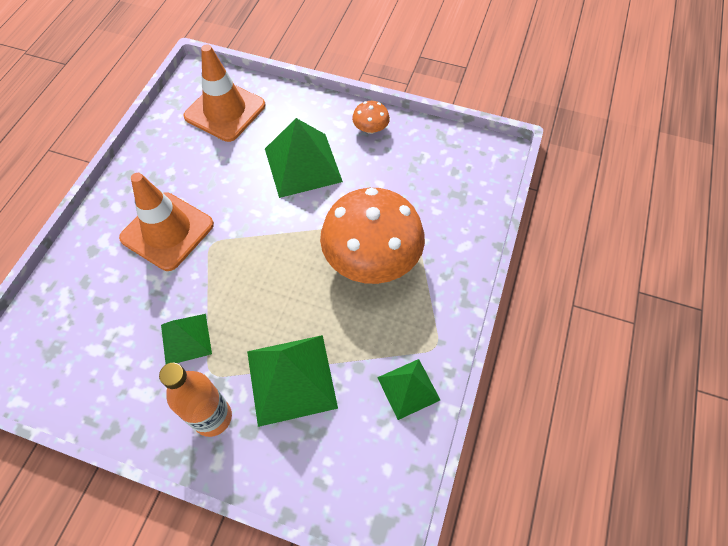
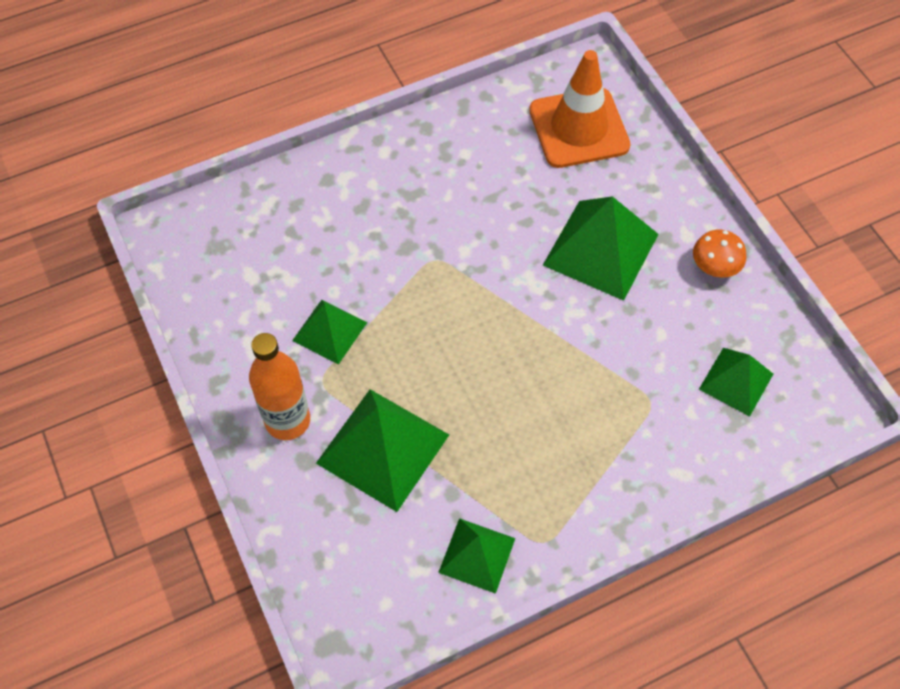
camera: 45 degrees right, 0 degrees up
(167, 231) = (407, 214): orange traffic cone -> none
(372, 258) = (572, 403): orange mushroom -> none
(440, 177) = (736, 381): none -> green pyramid

